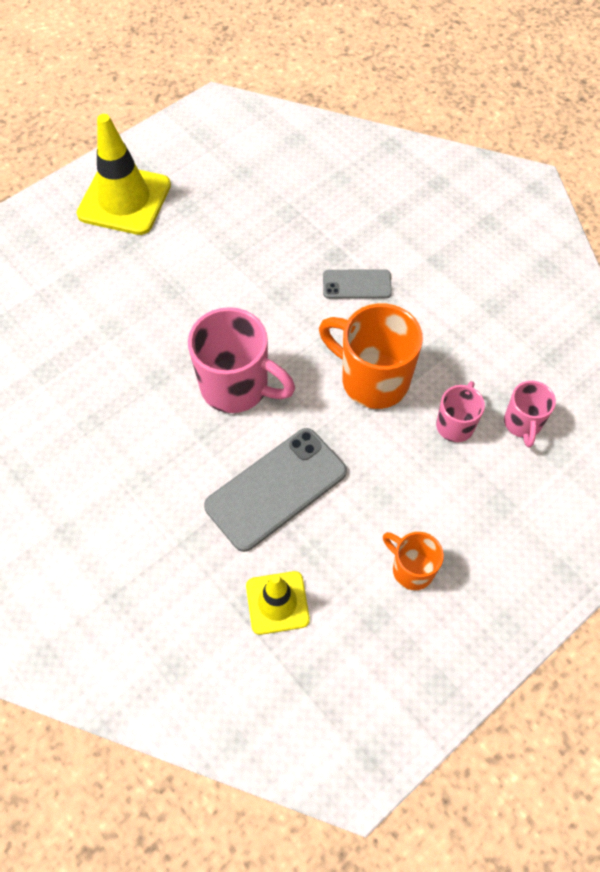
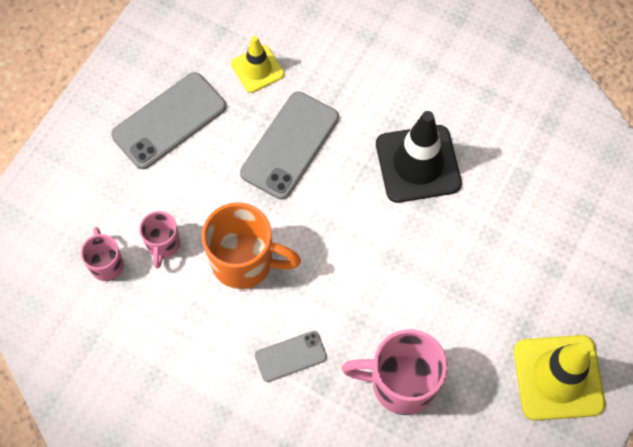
camera: 160 degrees right, 5 degrees up
(143, 420) = (418, 164): none -> black traffic cone
(237, 387) = (356, 217): pink mug -> pink mug (400, 384)
(411, 569) = (169, 121): orange mug -> grey phone

